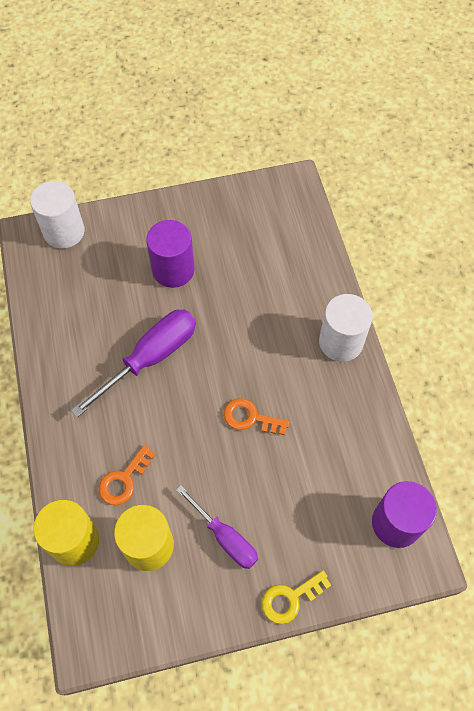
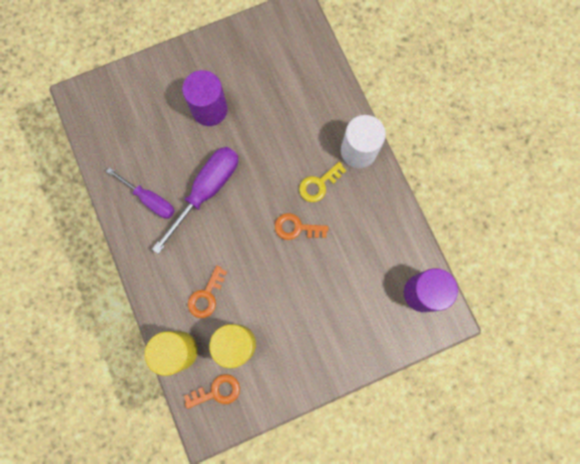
camera: 10 degrees left, 15 degrees up
(64, 232) = (109, 89): white cylinder -> none
(112, 601) = (217, 391): none -> orange key
(225, 538) = (294, 327): purple screwdriver -> purple screwdriver (150, 200)
(290, 599) = (351, 365): yellow key -> yellow key (318, 184)

